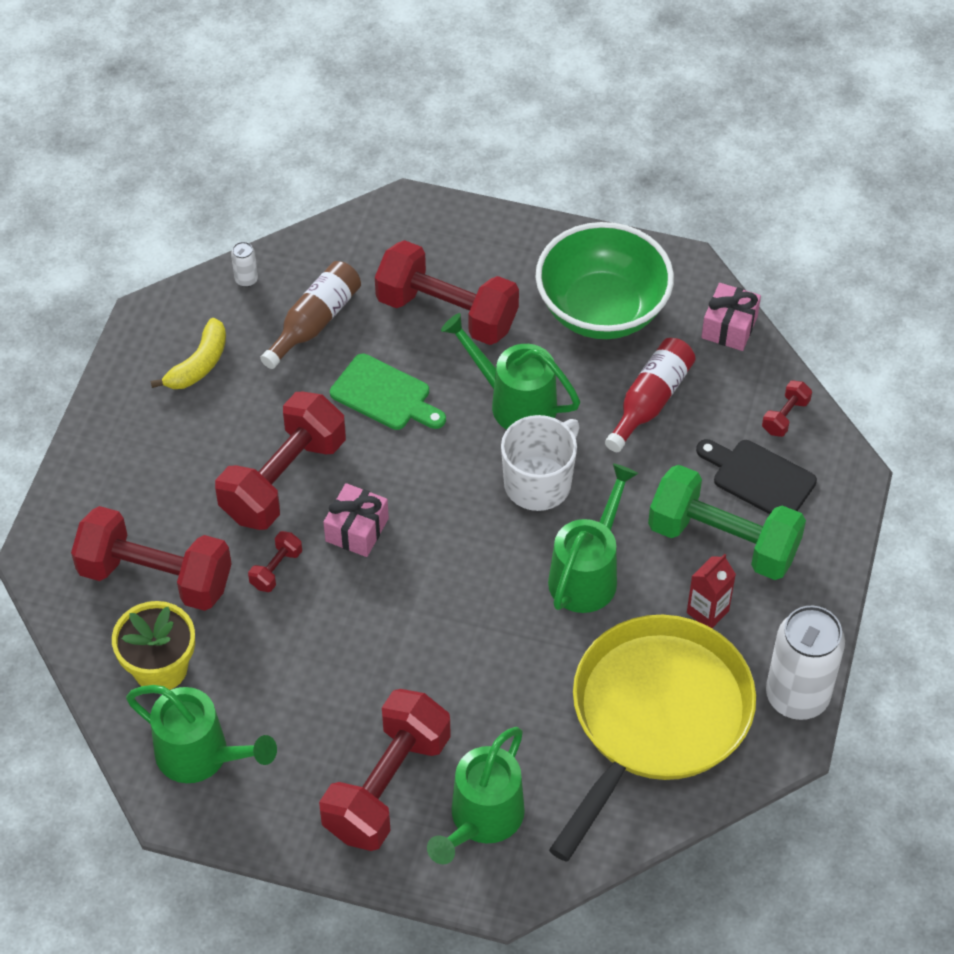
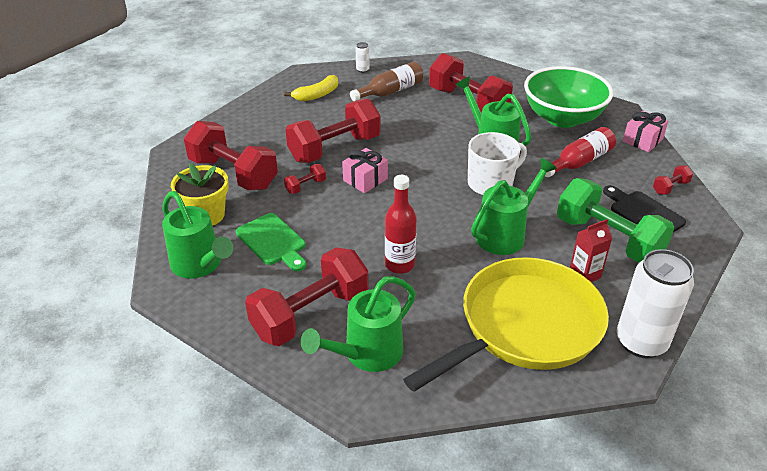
camera: 20 degrees right, 15 degrees down
(385, 395) = (414, 127): green cutting board -> green cutting board (273, 241)
(467, 670) = (399, 265): none -> red bottle

